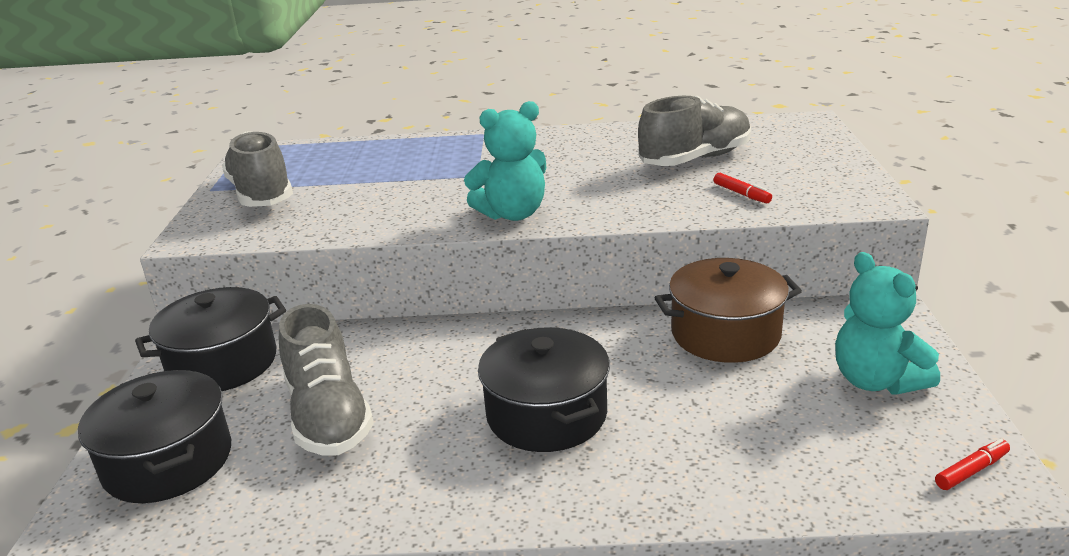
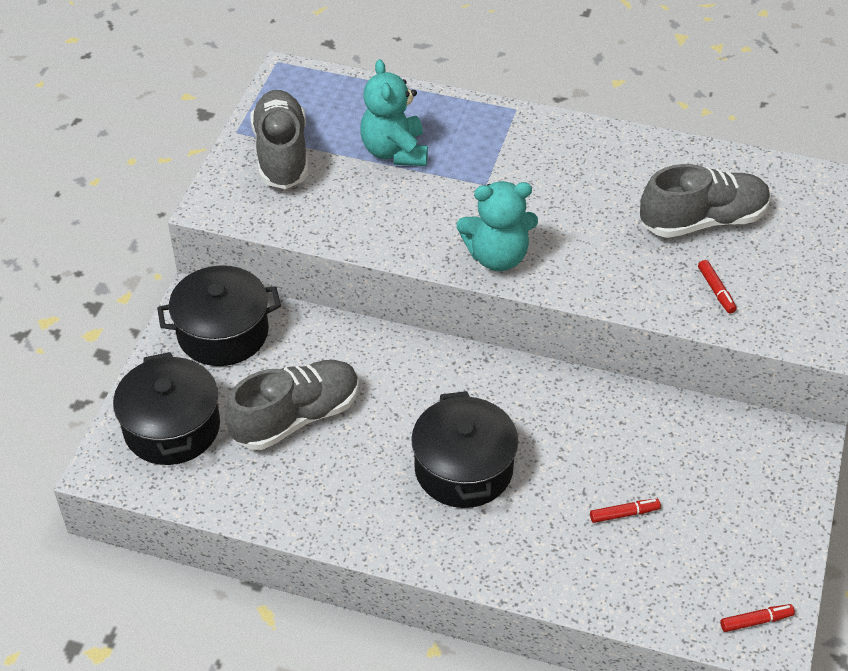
camera: 15 degrees right, 20 degrees up
(328, 415) = (296, 417): grey shoe -> grey shoe turned 120 degrees counterclockwise
(725, 333) = (647, 426): brown pot -> none
(751, 410) = (624, 514): none -> red marker
(876, 381) = (741, 516): turquoise teddy bear -> turquoise teddy bear (394, 151)

